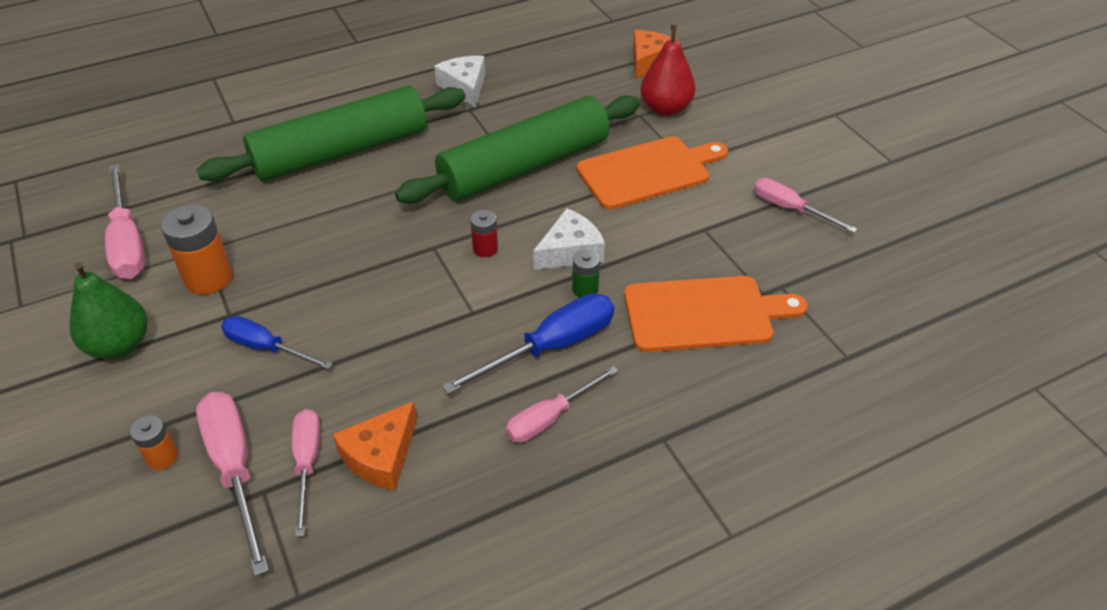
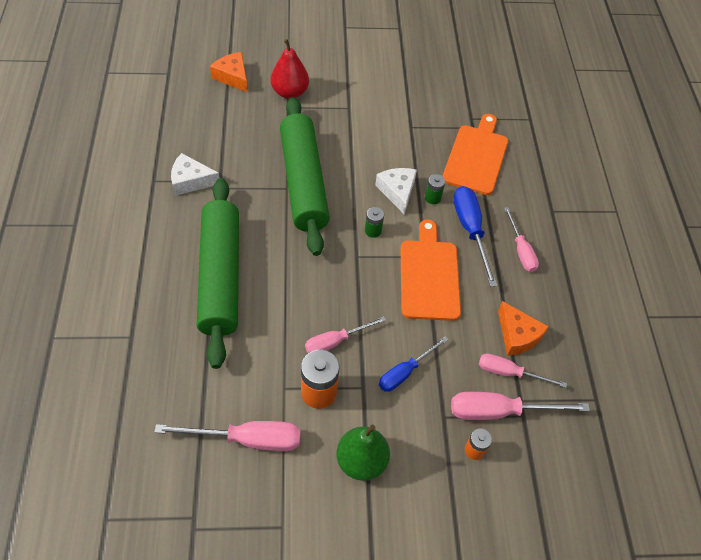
camera: 70 degrees left, 10 degrees up
(485, 249) = (373, 231): red battery -> green battery
(648, 172) = (346, 128): orange cutting board -> orange cutting board (429, 276)
(790, 209) = (415, 85): pink screwdriver -> pink screwdriver (336, 341)

